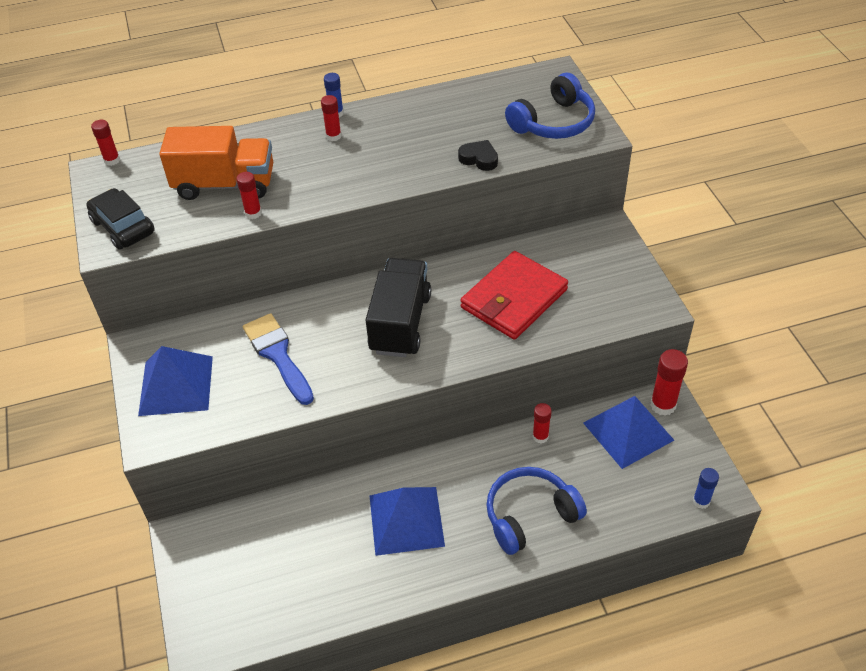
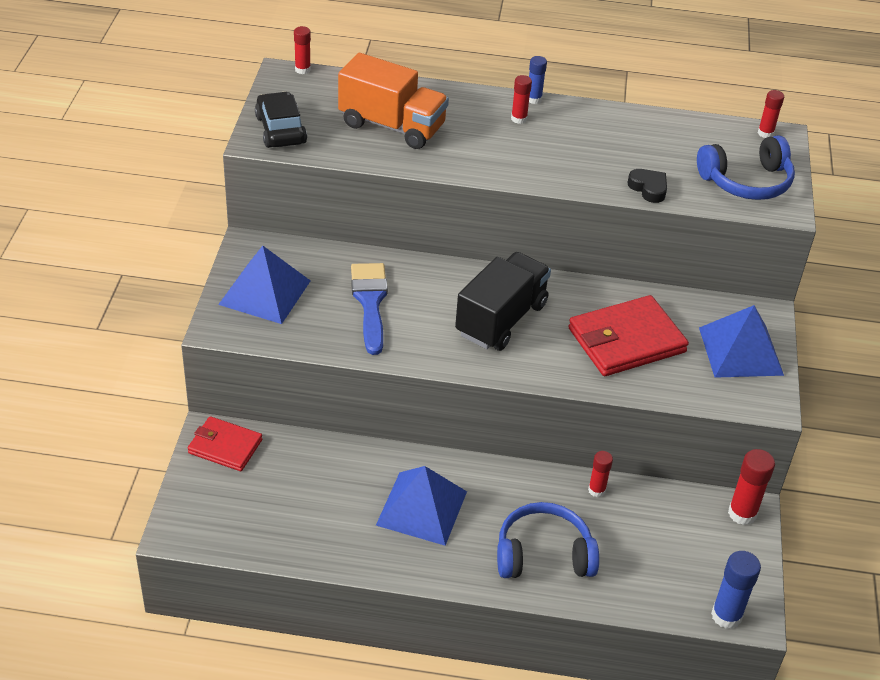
camera: 20 degrees right, 5 degrees down
(201, 542) = (225, 446): none -> red wallet
(253, 213) = (403, 160): red glue stick -> red glue stick (765, 133)
(628, 431) = (690, 522): blue pyramid -> blue pyramid (740, 351)
(701, 501) = (726, 616): blue glue stick -> blue glue stick, size x1.62

